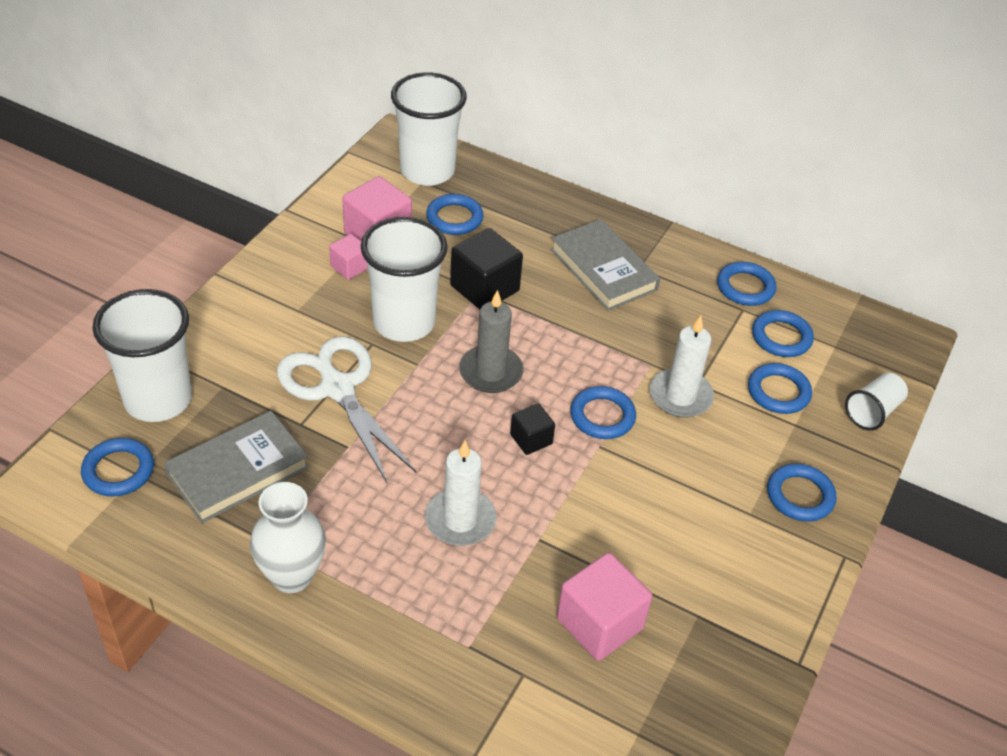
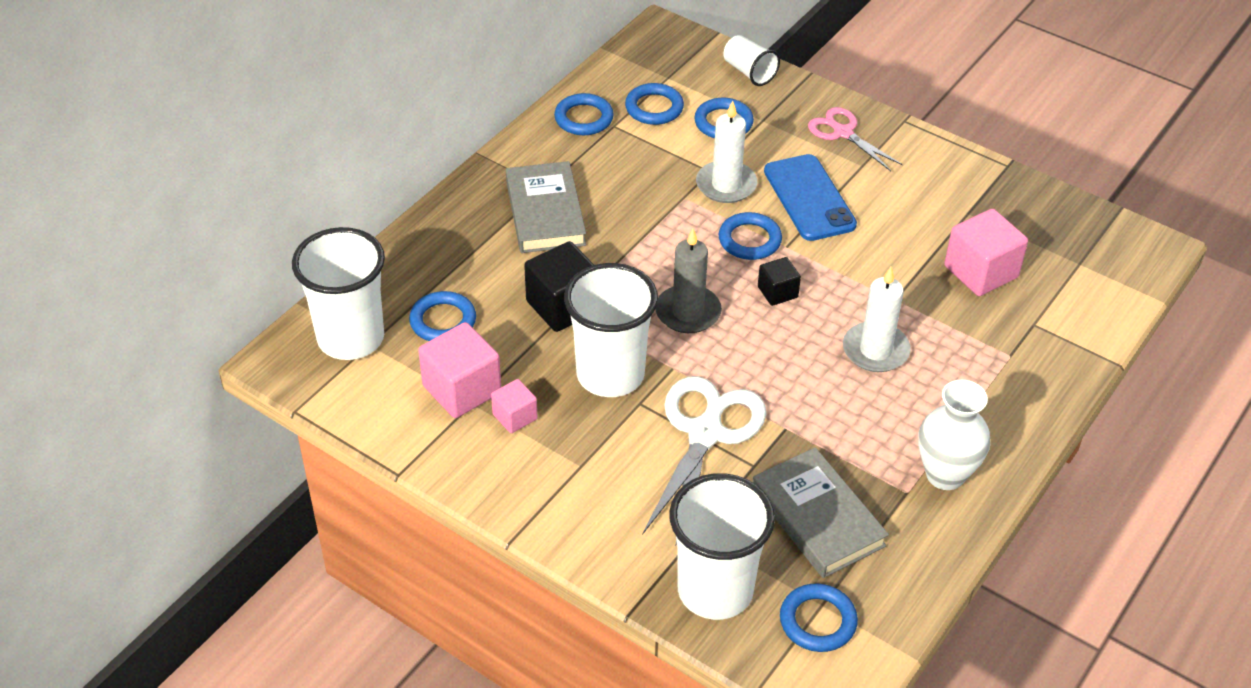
camera: 80 degrees left, 0 degrees up
(337, 388) = (705, 433): white scissors -> white scissors turned 135 degrees clockwise
(603, 269) = (545, 212): grey book -> grey book turned 75 degrees counterclockwise
(680, 465) = (809, 198): none -> blue phone
(800, 496) = (843, 133): blue ring -> pink scissors

